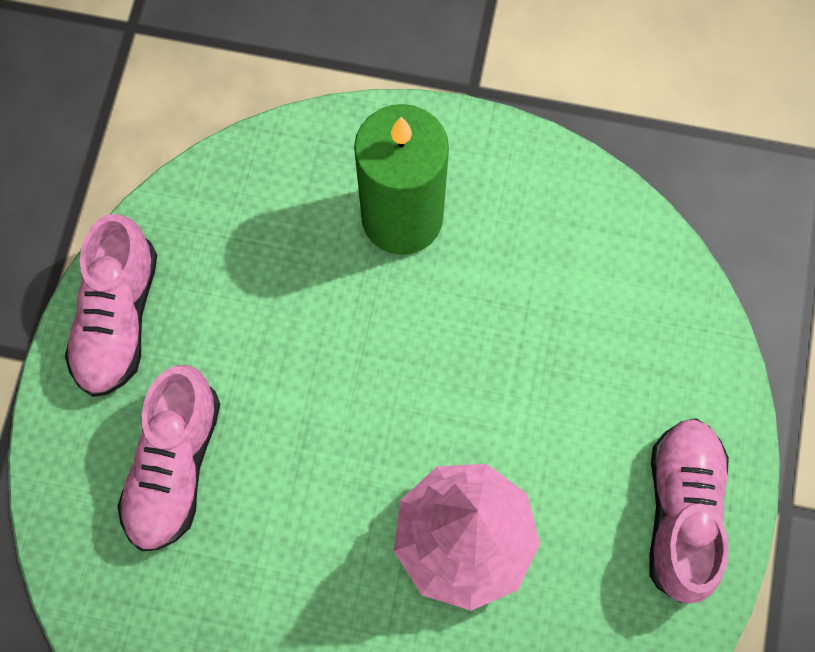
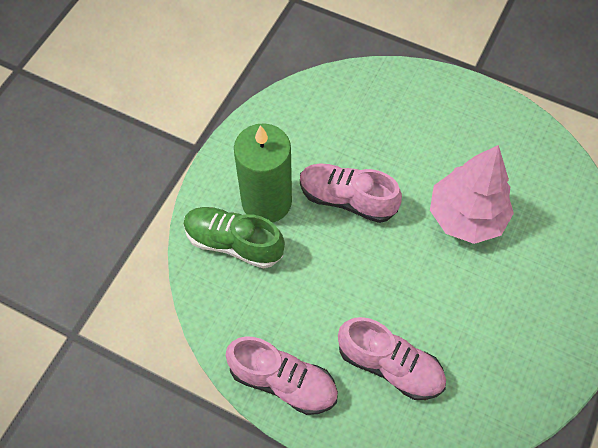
camera: 75 degrees left, 10 degrees down
(318, 190) = (233, 243): none -> green shoe
(681, 511) = (470, 111): pink shoe -> pink shoe (347, 199)

